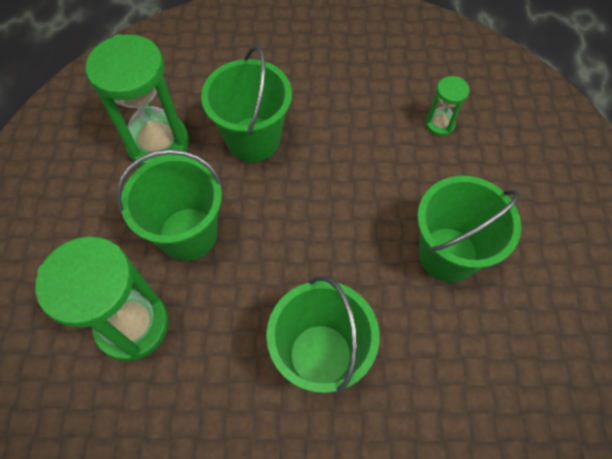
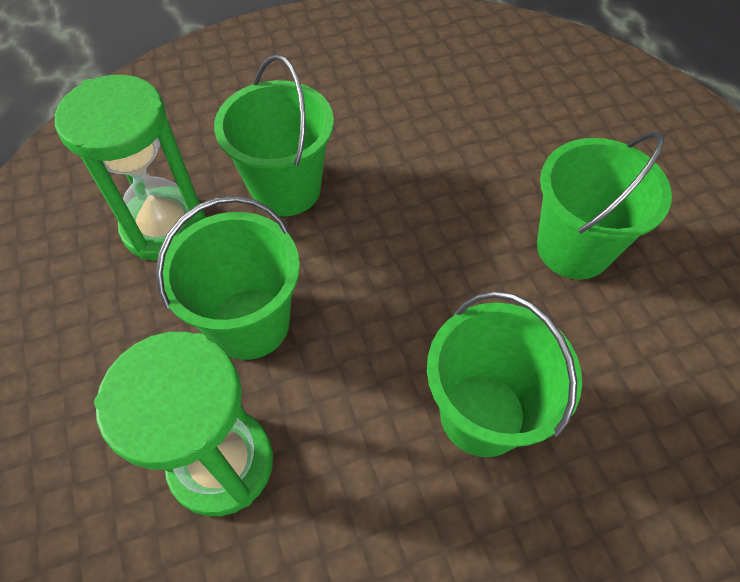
camera: 20 degrees left, 5 degrees down
(440, 124) = (496, 113): green hourglass -> none

